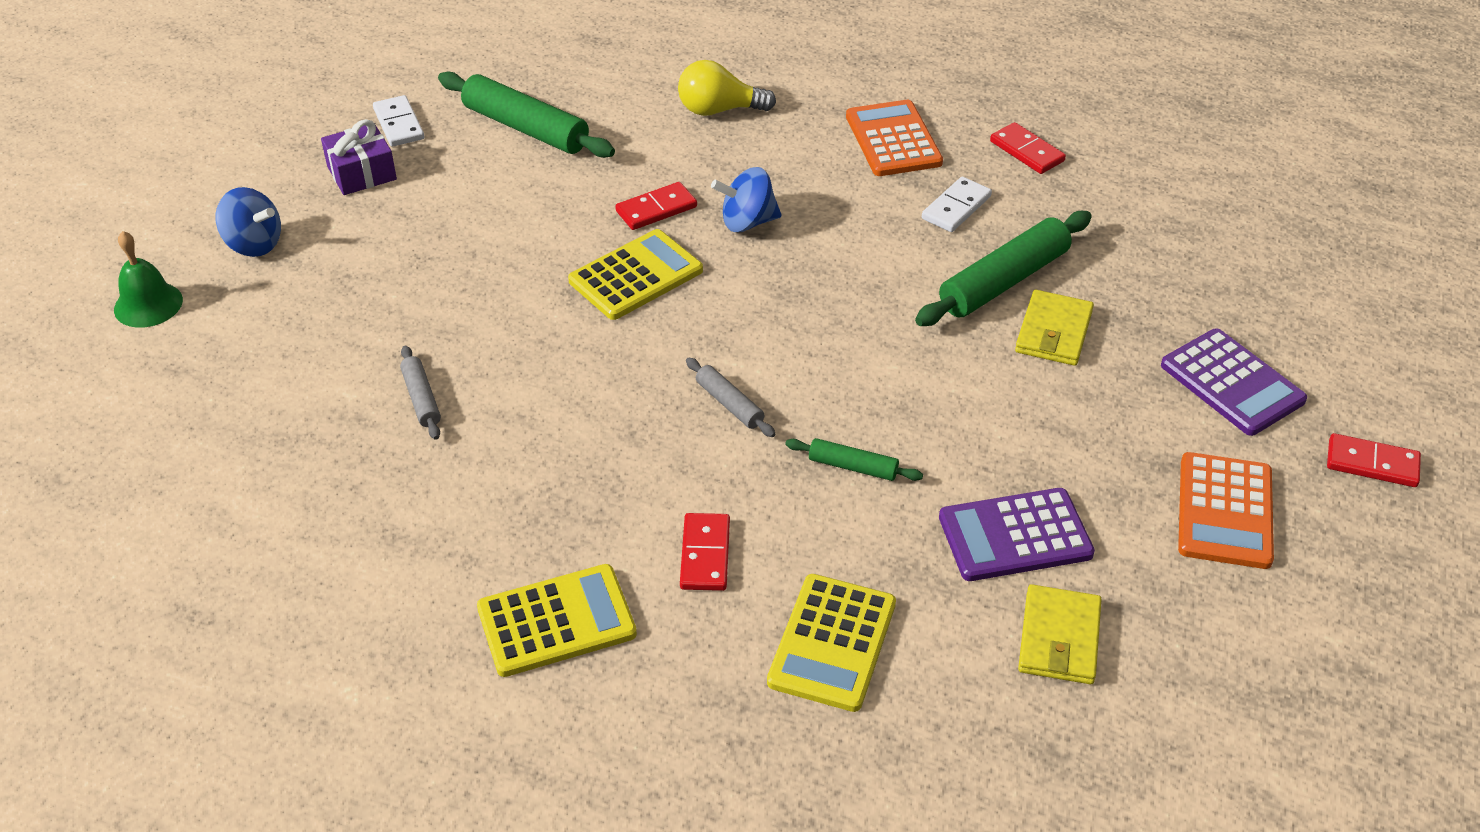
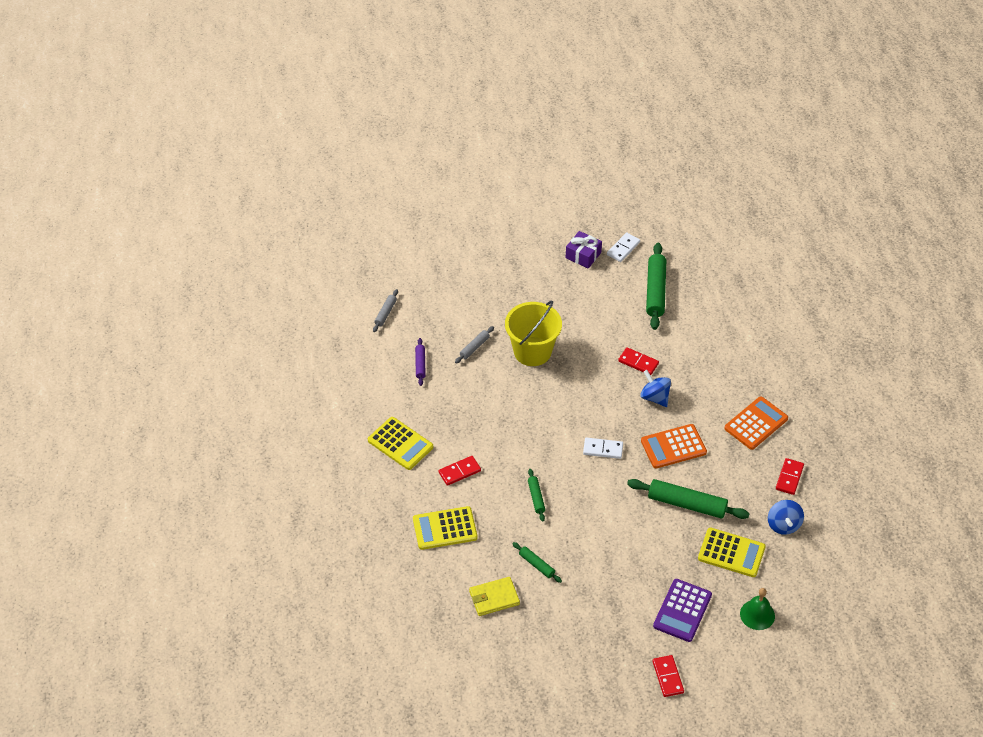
camera: 60 degrees right, 5 degrees up
(148, 304) = (461, 239): green bell -> green bell (757, 614)
(254, 244) = (516, 249): blue spinning top -> blue spinning top (783, 525)
(383, 498) = (420, 364): none -> purple rolling pin
(508, 325) = (532, 351): none -> yellow bucket
(635, 276) = (591, 376): yellow calculator -> yellow calculator (731, 553)
(719, 110) = (724, 350): yellow light bulb -> none
(729, 404) = (541, 442): grey rolling pin -> grey rolling pin (385, 313)
(956, 208) = (725, 467): white domino -> white domino (603, 449)
(1015, 536) = (536, 565): purple calculator -> green rolling pin
(1053, 332) = (667, 534): yellow wallet -> none
(1225, 511) = (600, 631): orange calculator -> orange calculator (673, 447)

